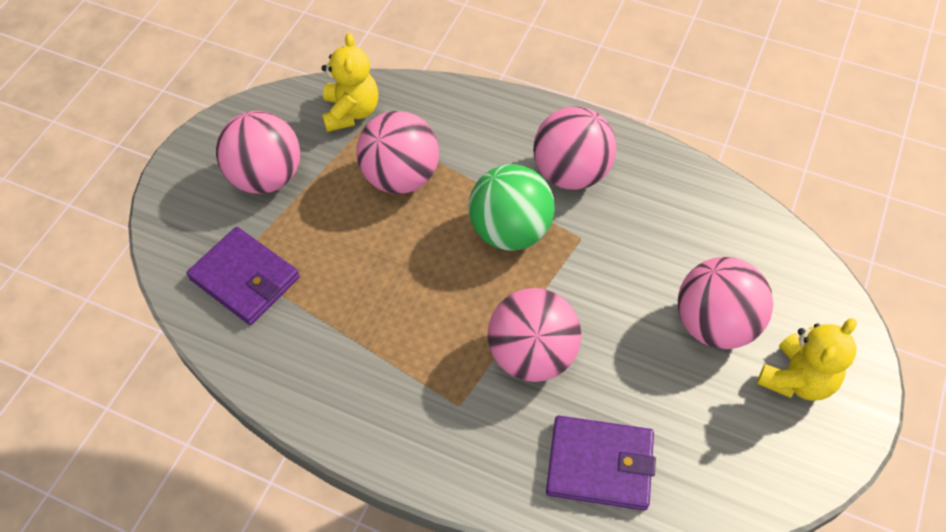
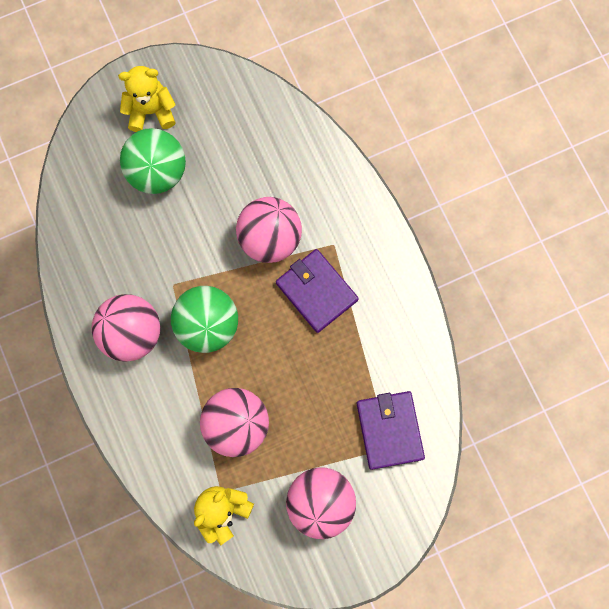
camera: 140 degrees left, 20 degrees up
(599, 464) = (292, 155): purple wallet -> purple wallet (316, 291)
(715, 324) = (158, 172): pink ball -> green ball

